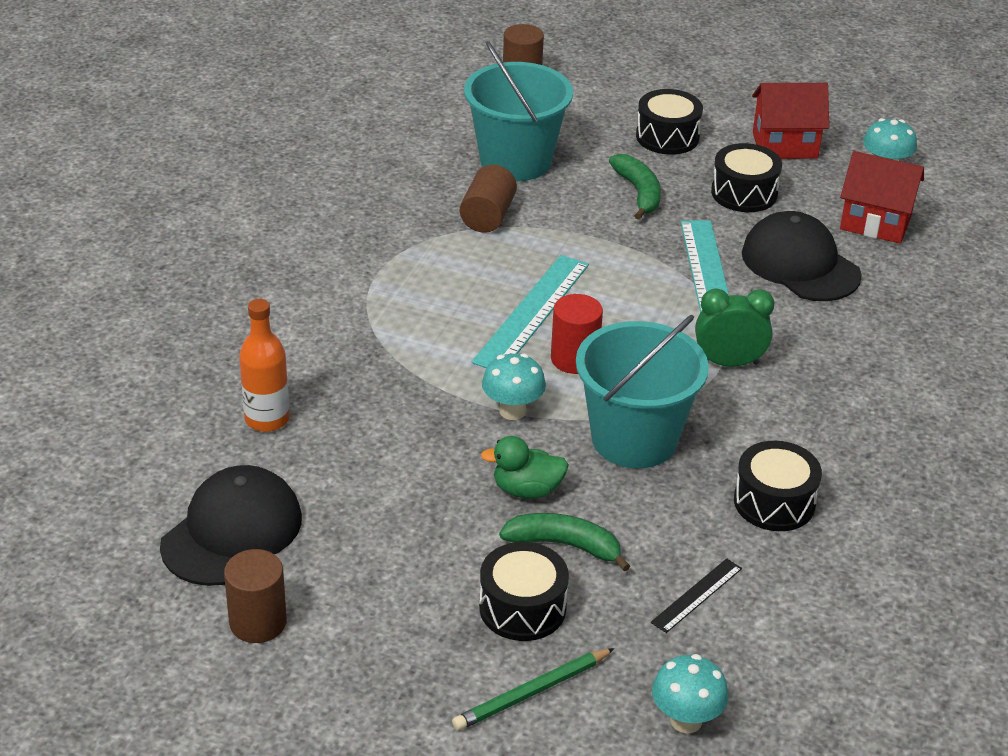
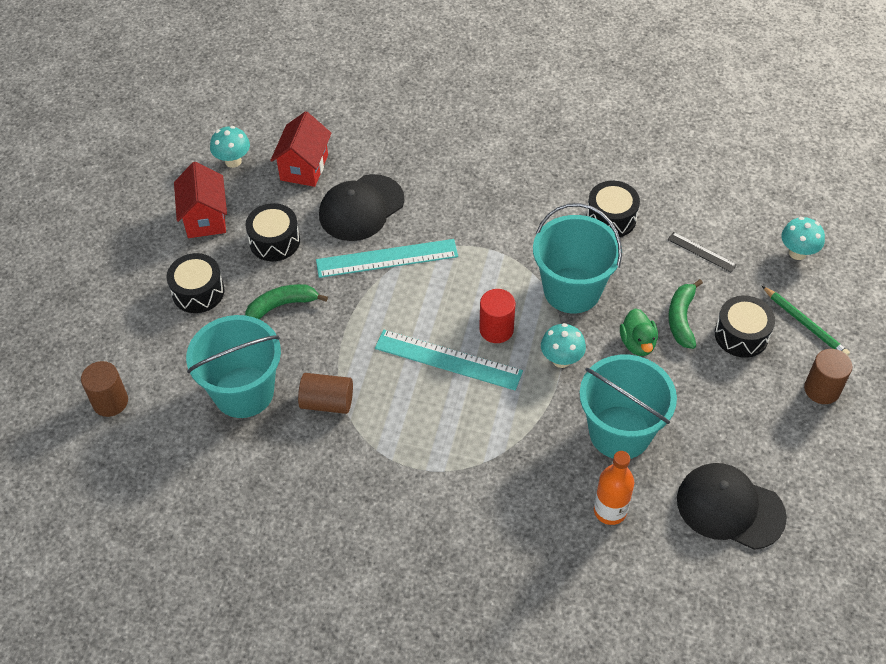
camera: 95 degrees left, 15 degrees up
(258, 622) = (804, 474): brown cylinder -> brown cylinder (822, 389)
(381, 447) = (620, 432): none -> turquoise bucket
(729, 363) = (481, 244): green clock -> none

